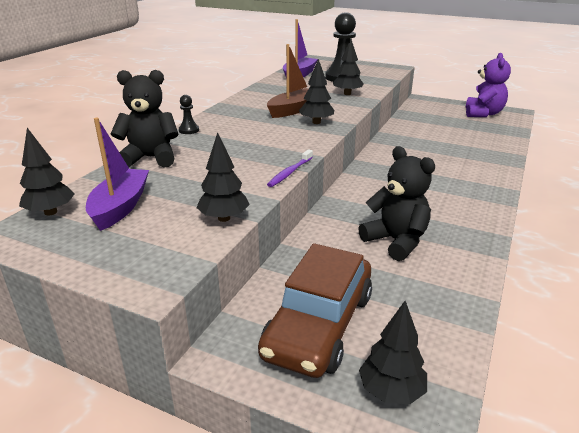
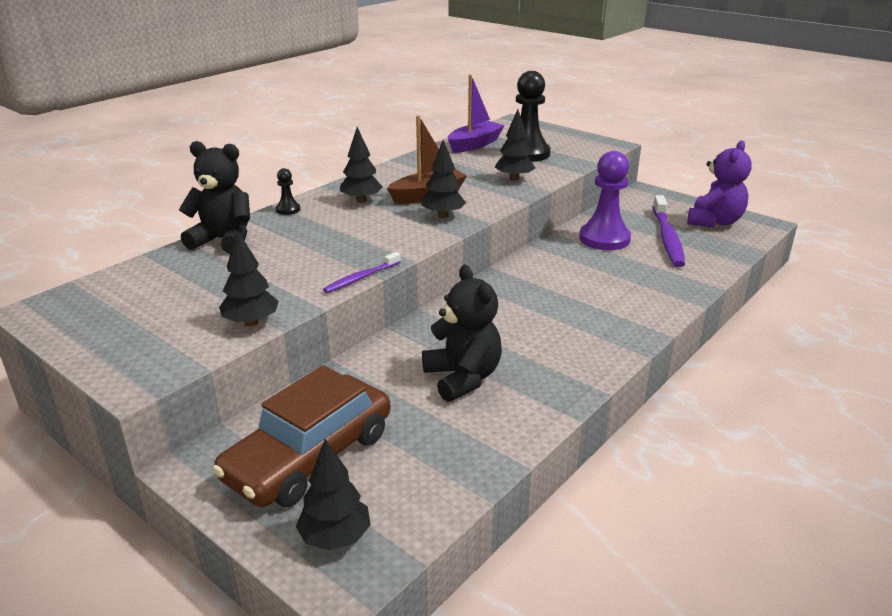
camera: 15 degrees right, 0 degrees up
(51, 212) = (88, 290): black tree -> black tree (361, 200)
(120, 207) = (157, 294): purple boat -> none
(420, 132) = (604, 239): none -> purple pawn
(461, 127) = (667, 238): none -> purple toothbrush

